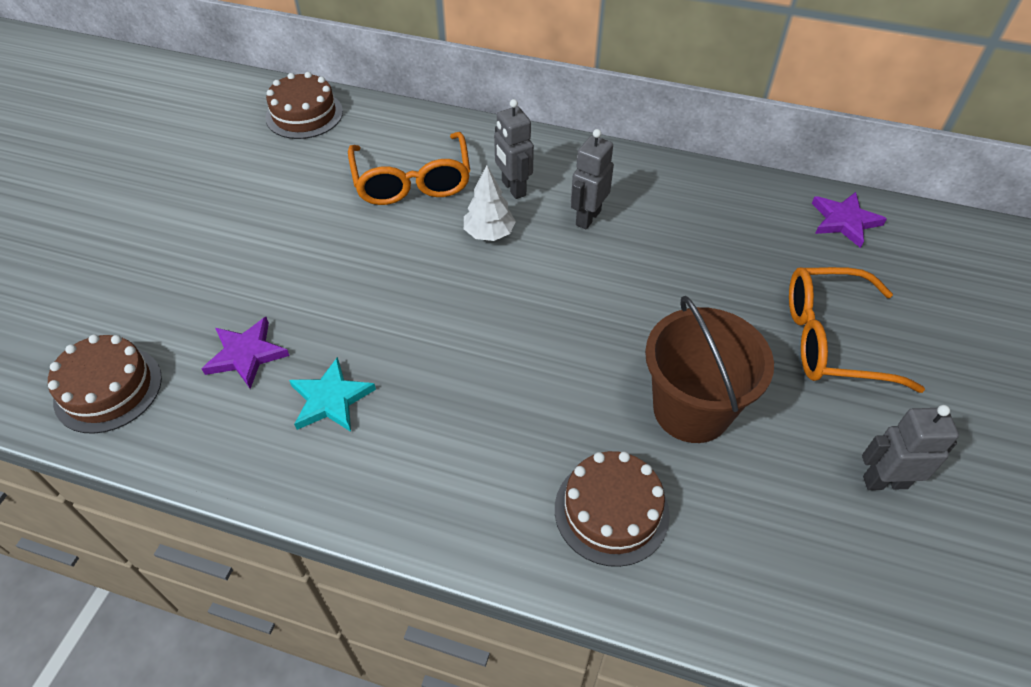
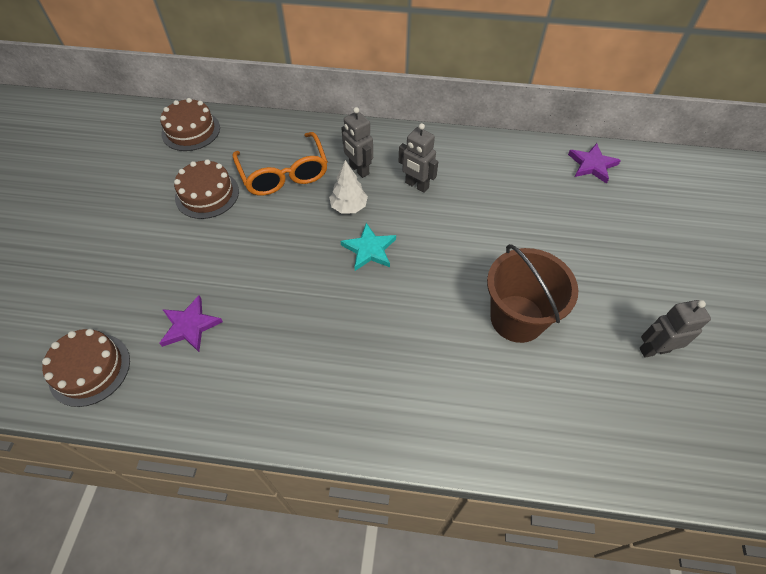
camera: 10 degrees left, 5 degrees up
(331, 399) = (261, 350): turquoise star -> turquoise star (369, 249)
(587, 218) = (416, 185): grey robot -> grey robot turned 75 degrees counterclockwise
(611, 511) = (478, 401): brown cake -> brown cake (207, 194)
(832, 340) = (601, 253): orange glasses -> none

